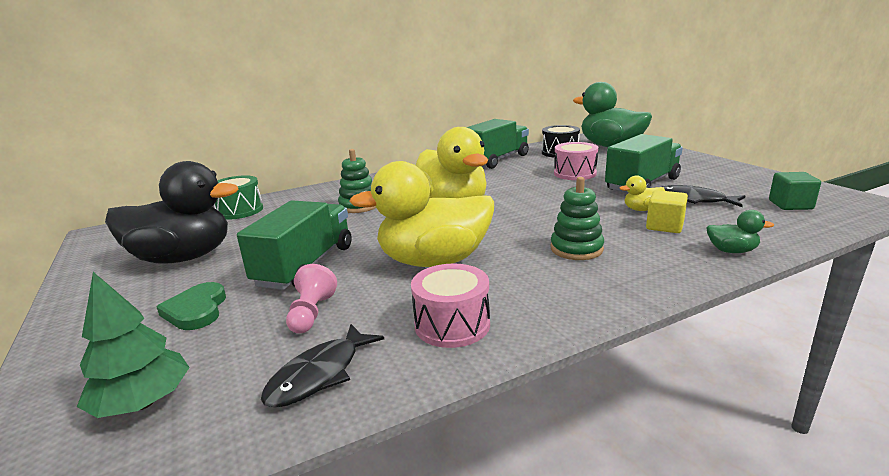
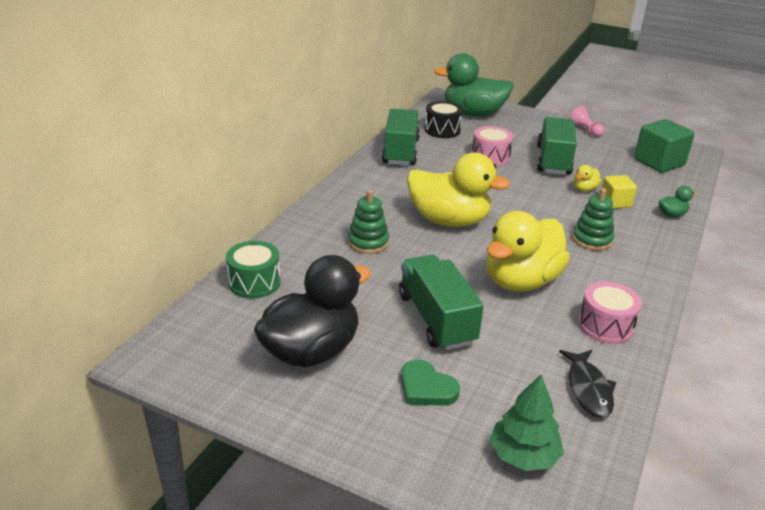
camera: 40 degrees left, 10 degrees up
(311, 314) = (513, 354): pink pawn -> pink pawn (585, 130)
(695, 200) = (604, 170): black fish -> none
(790, 205) = (659, 162): green cube -> green cube, size x1.67

